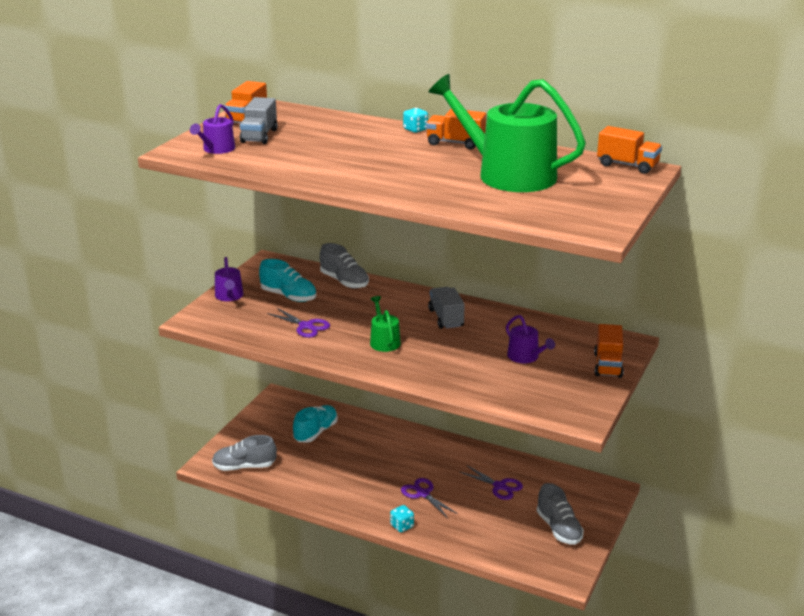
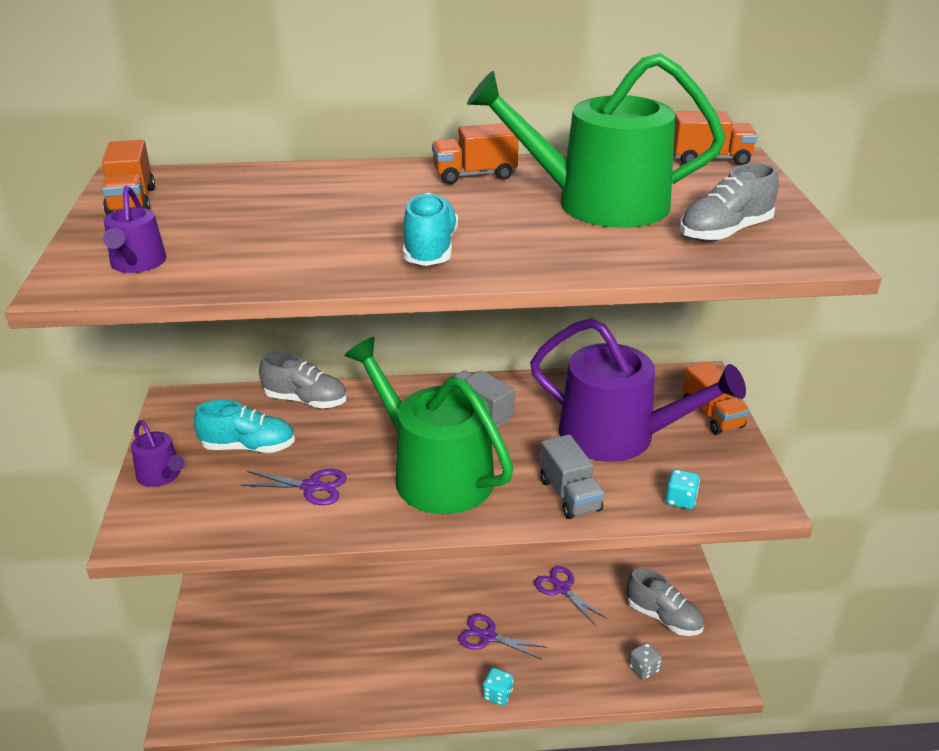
camera: 30 degrees left, 5 degrees up
(244, 466) = (237, 695): grey shoe -> grey shoe (725, 232)
(259, 136) = (183, 225): grey truck -> grey truck (570, 495)
(316, 432) = (297, 602): turquoise shoe -> turquoise shoe (430, 249)
(384, 341) = (434, 473): green watering can -> green watering can, size x2.27
(415, 129) = (398, 167): turquoise dice -> turquoise dice (680, 500)
(499, 486) = (562, 589): purple scissors -> purple scissors turned 135 degrees counterclockwise
(515, 550) = (644, 669): none -> grey dice
(525, 357) = (618, 435): purple watering can -> purple watering can, size x2.27

